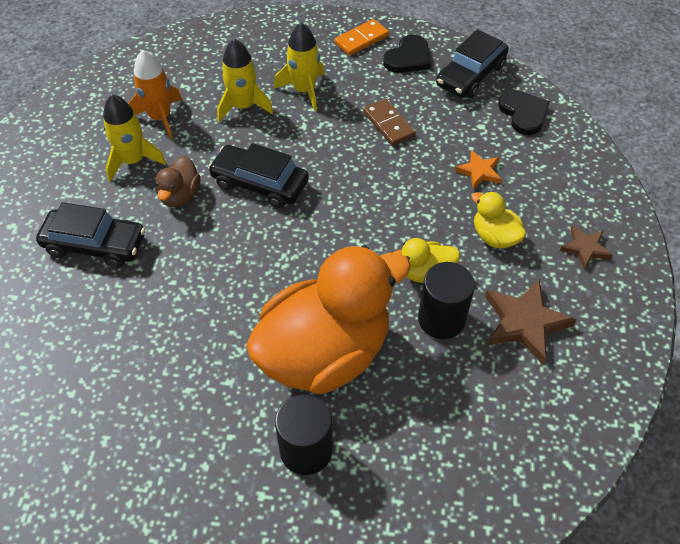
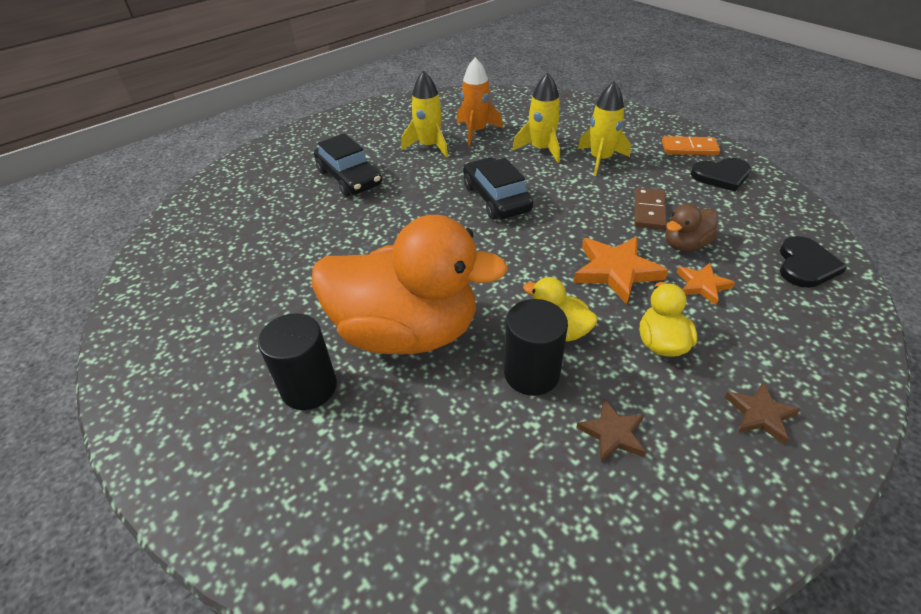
camera: 45 degrees right, 10 degrees down
(180, 195) = (433, 178): brown duck -> brown duck (685, 244)
(416, 196) = (616, 271): none -> orange star
(470, 75) = (774, 212): black car -> none
(524, 323) = (612, 433): brown star -> brown star, size x0.59

